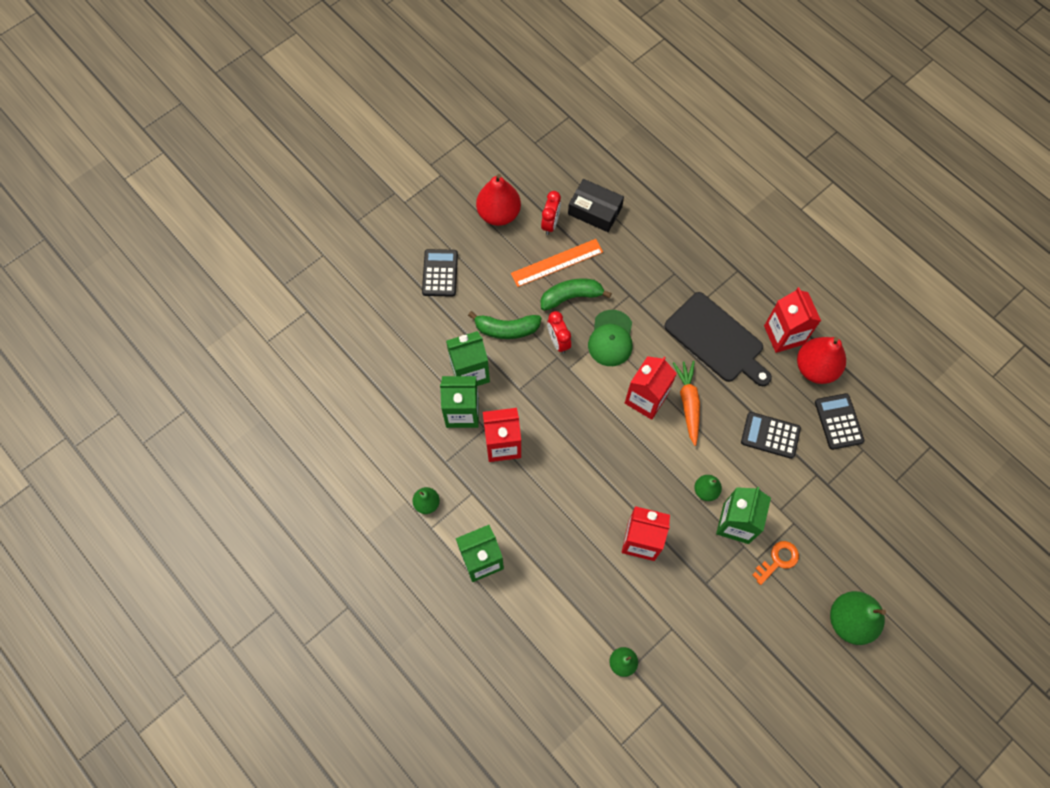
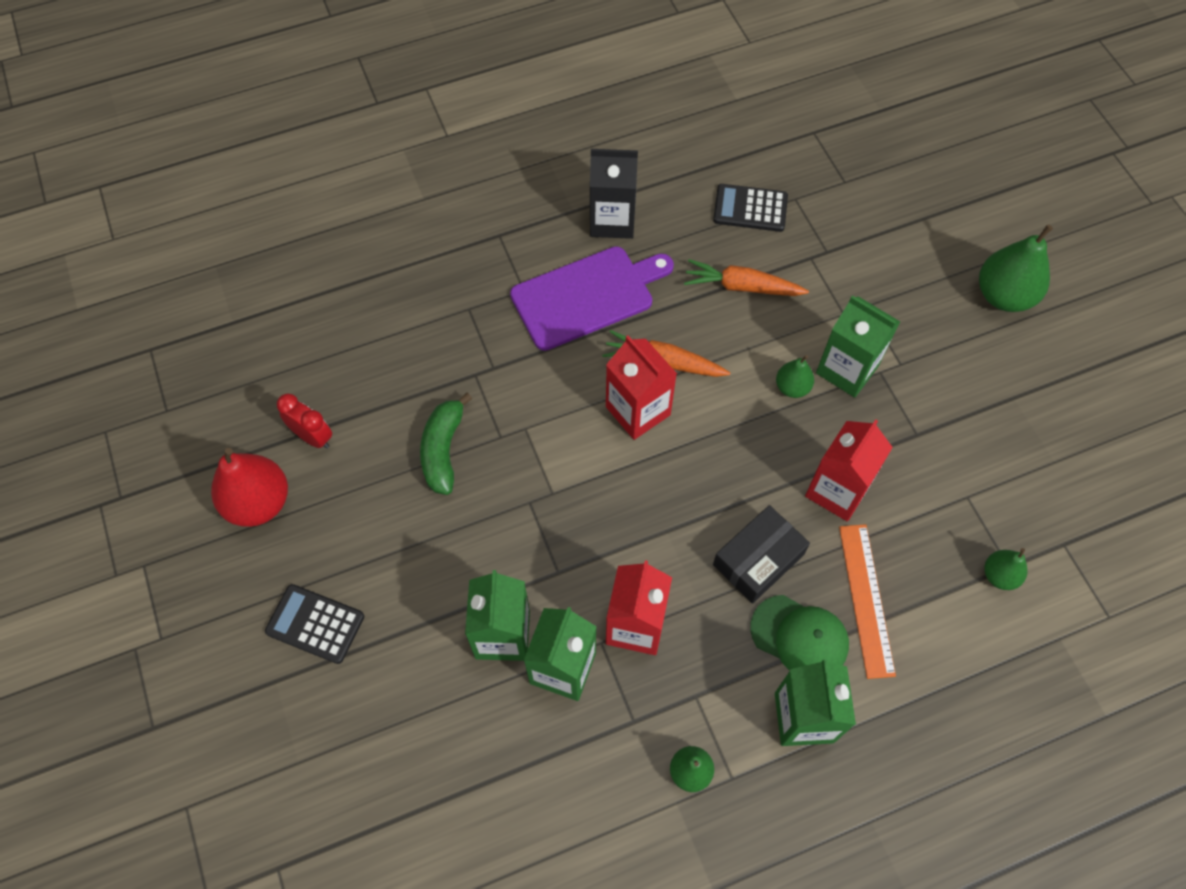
camera: 70 degrees left, 5 degrees down
(506, 329) = (454, 557): green banana -> none
(557, 263) = (380, 450): orange ruler -> orange ruler (866, 599)
(558, 341) = (505, 492): red clock -> none
(595, 211) = (323, 371): black box -> black box (758, 560)
(611, 338) = (530, 422): green cap -> green cap (799, 637)
(716, 340) = (587, 296): black cutting board -> purple cutting board
(770, 435) = (742, 287): black calculator -> orange carrot
(778, 560) = (909, 341): orange key -> none
(784, 335) = (612, 220): red carton -> black carton
(815, 368) = (671, 205): red pear -> none

